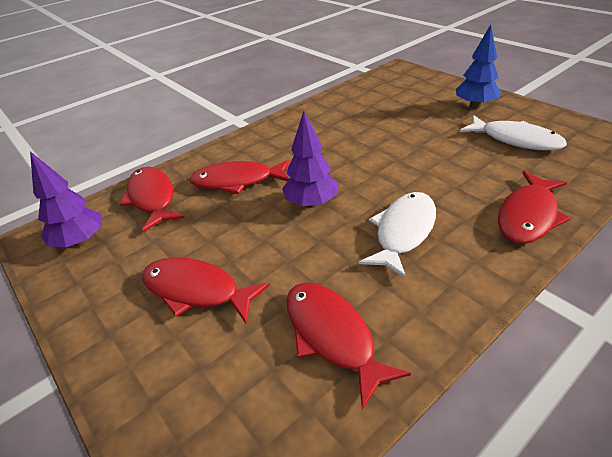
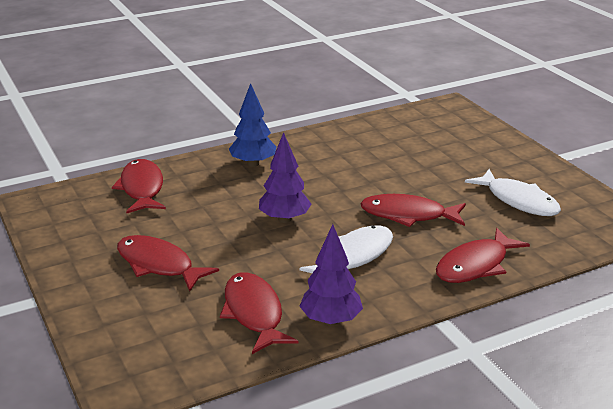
camera: 10 degrees right, 10 degrees down
(80, 242) = (70, 212): purple tree -> purple tree (331, 320)
(237, 181) = (225, 188): red fish -> red fish (408, 215)
(475, 106) = (503, 160): blue tree -> blue tree (253, 163)

